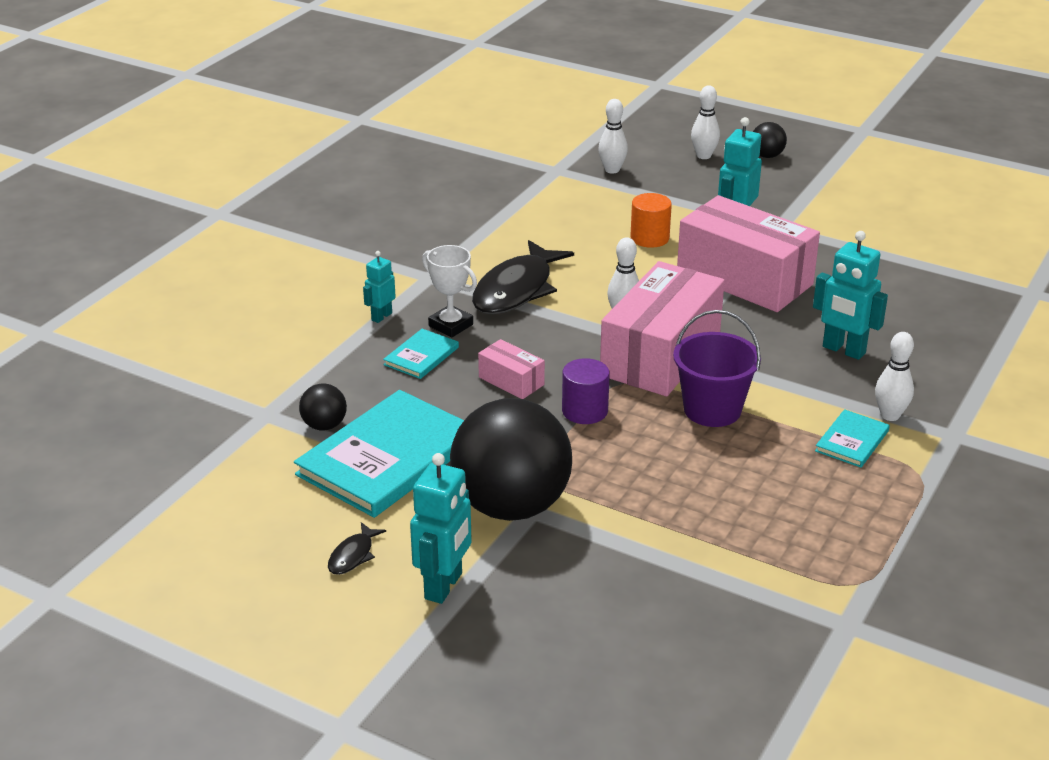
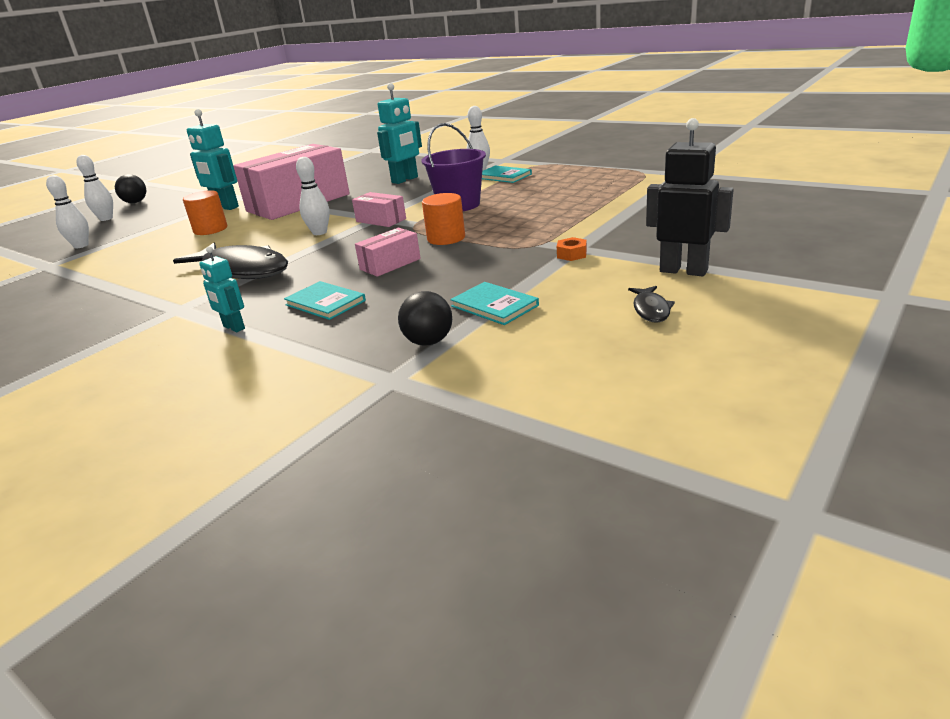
camera: 80 degrees left, 5 degrees down
(353, 555) = (650, 310): black fish -> black fish turned 60 degrees clockwise
(388, 457) = (494, 306): turquoise book -> turquoise book, size x0.47
(444, 586) = (683, 271): turquoise robot -> black robot
(451, 325) = (280, 293): white trophy -> none
(511, 506) = (571, 254): black ball -> orange nut
(584, 411) = (446, 238): purple cylinder -> orange cylinder
(661, 354) = (381, 220): pink box -> pink box, size x0.45

